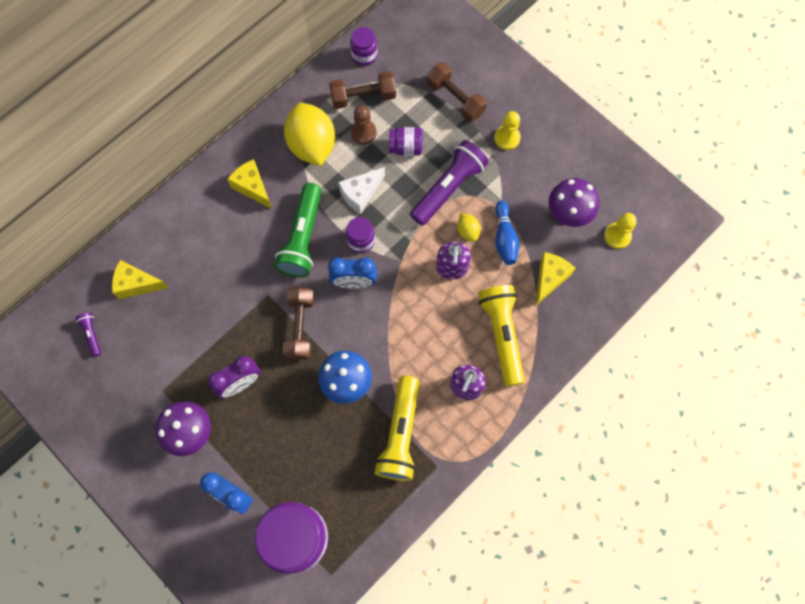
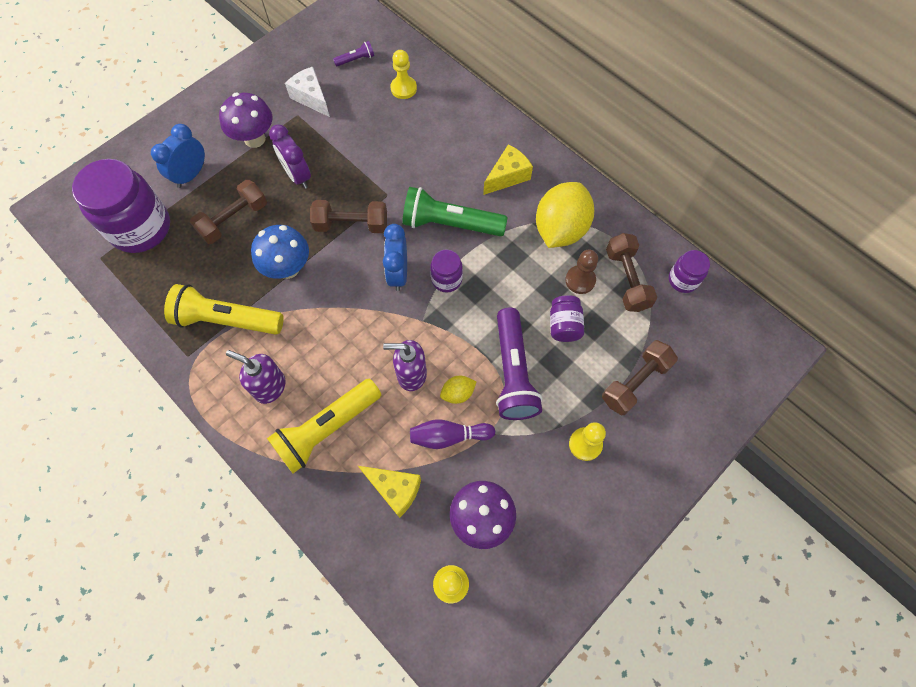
camera: 90 degrees right, 5 degrees down
(137, 284) = (403, 88): yellow cheese -> yellow pawn
(290, 442) = (234, 220): none -> brown dumbbell
(312, 145) = (560, 229): yellow lemon -> yellow lemon turned 45 degrees counterclockwise
(360, 194) = (503, 278): white cheese -> white cheese (311, 98)
(448, 188) = (513, 372): purple flashlight -> purple flashlight turned 45 degrees clockwise
(502, 335) = (327, 429): yellow flashlight -> yellow flashlight turned 150 degrees clockwise
(504, 238) = (449, 436): blue bowling pin -> purple bowling pin

